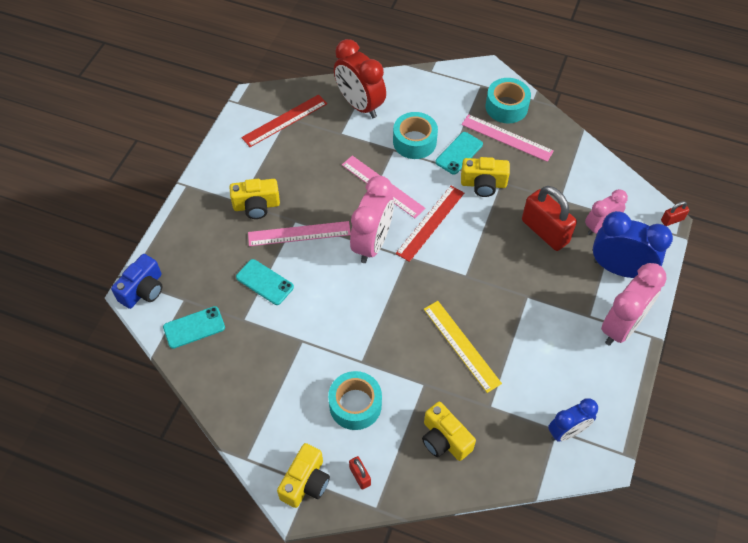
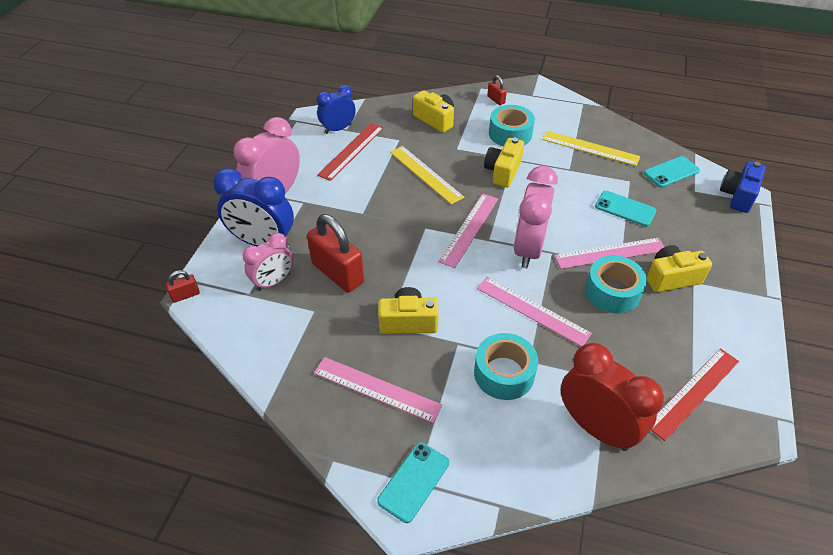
camera: 175 degrees right, 10 degrees down
(268, 372) = (590, 148): none -> yellow ruler
(306, 482) = (534, 95): yellow camera -> yellow camera (503, 171)
(423, 269) = (469, 229): none -> pink ruler
(430, 222) = (468, 273): red ruler -> red ruler (351, 151)
(459, 153) = (442, 361): turquoise phone -> turquoise phone (414, 481)
(506, 107) = (375, 442): turquoise tape -> turquoise tape (612, 292)

